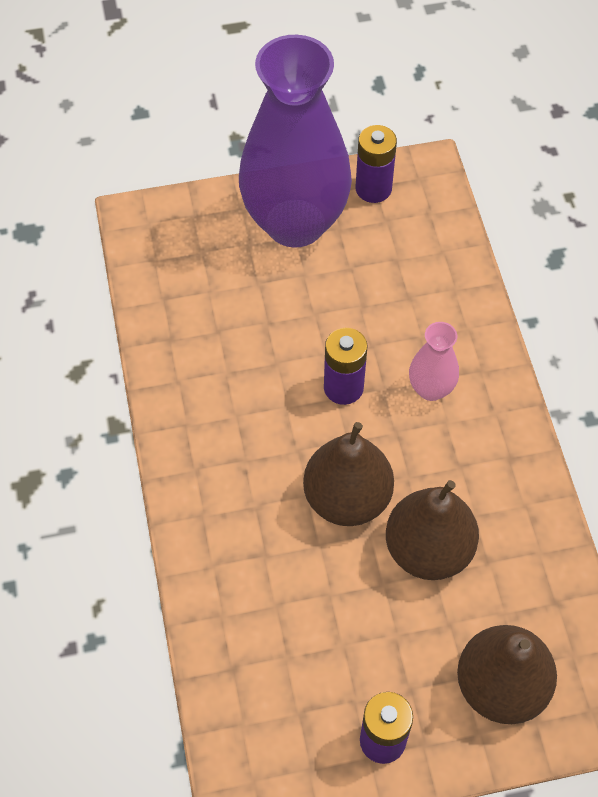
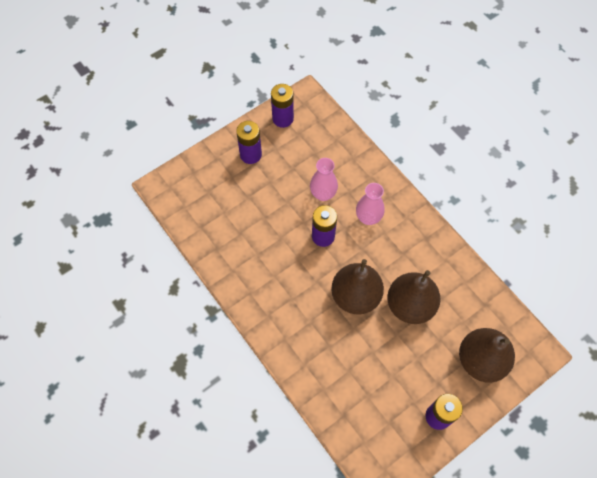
camera: 25 degrees left, 5 degrees up
(295, 223) = (250, 155): purple vase -> purple battery
(377, 324) = (323, 194): none -> pink vase

